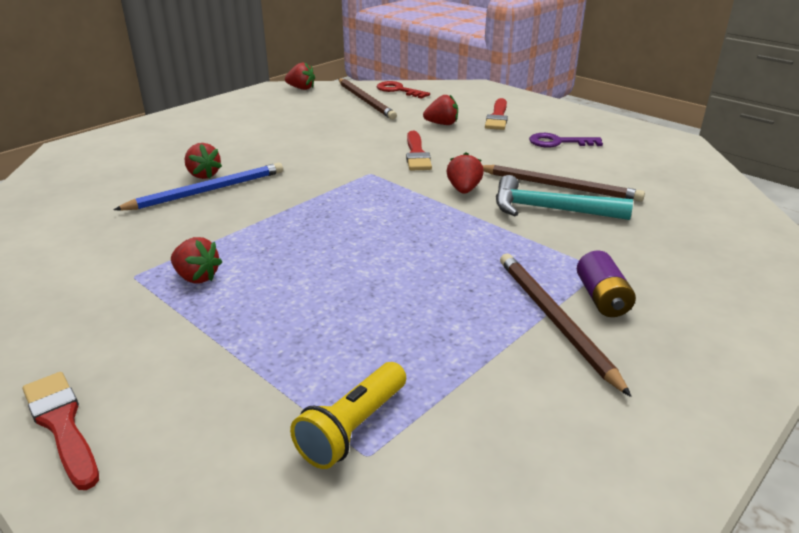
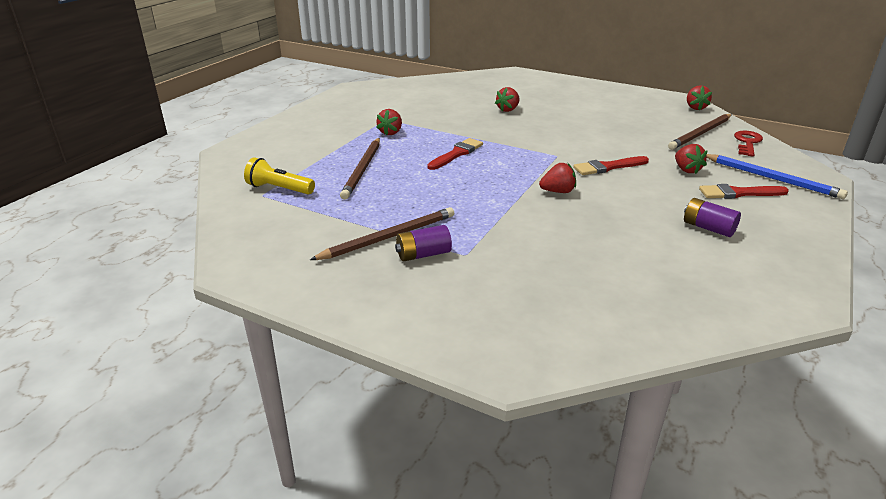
camera: 75 degrees right, 0 degrees up
(62, 424) = (274, 133): red brush -> red brush (456, 154)
(207, 191) = (488, 115): blue pencil -> blue pencil (772, 178)
(549, 209) = (551, 229): turquoise hammer -> none
(559, 142) = (708, 228): purple key -> purple battery
(559, 186) = (601, 232): brown pencil -> brown pencil (362, 170)

